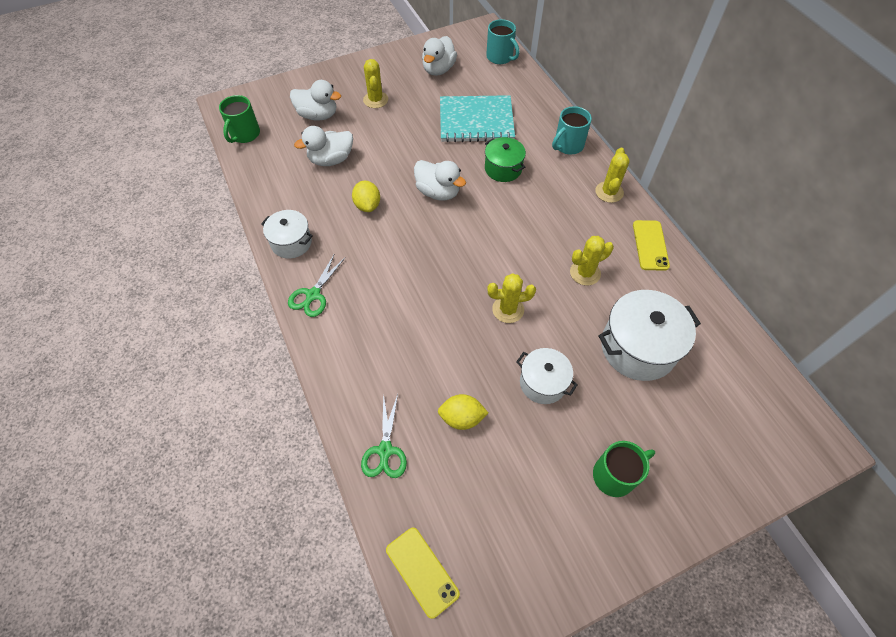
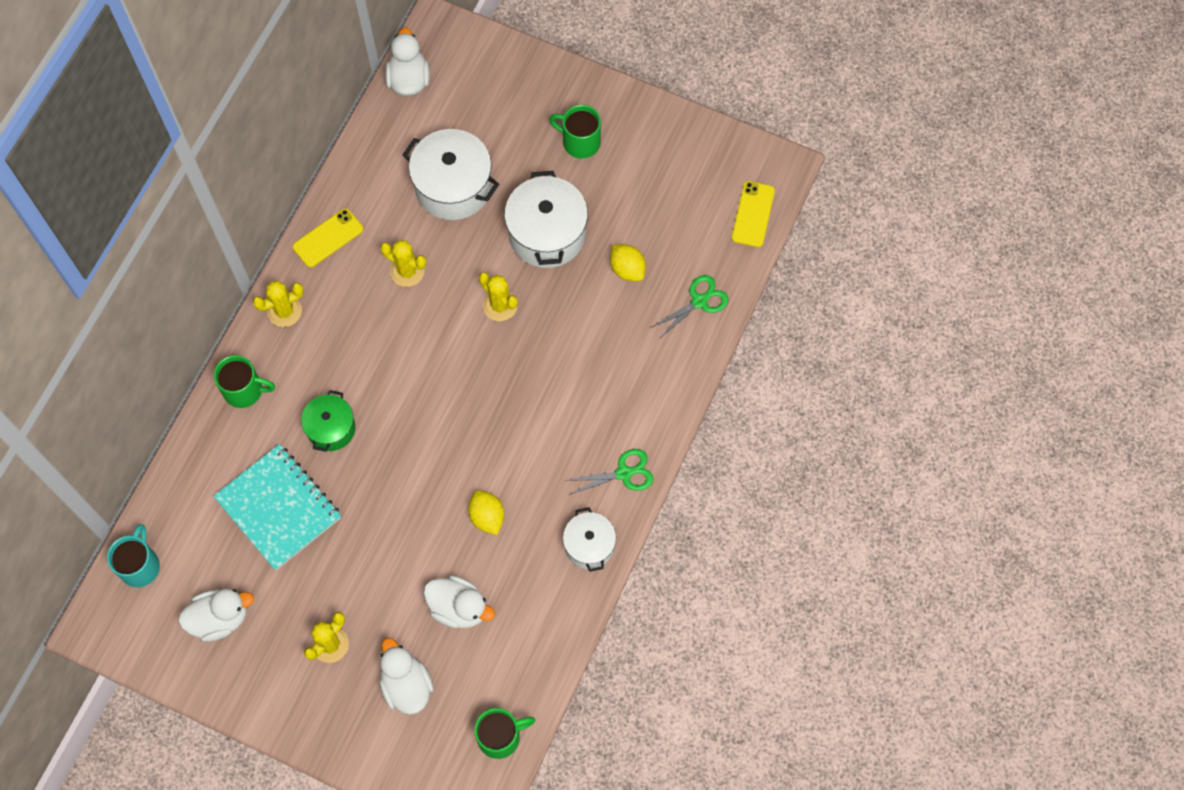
camera: 130 degrees left, 10 degrees up
(367, 205) = (487, 517): yellow lemon -> yellow lemon turned 60 degrees counterclockwise
(438, 192) = (414, 465): white duck -> white duck (409, 80)
(543, 383) = (547, 234): white pot -> white pot, size x1.65
(568, 145) = (244, 390): turquoise mug -> green mug

